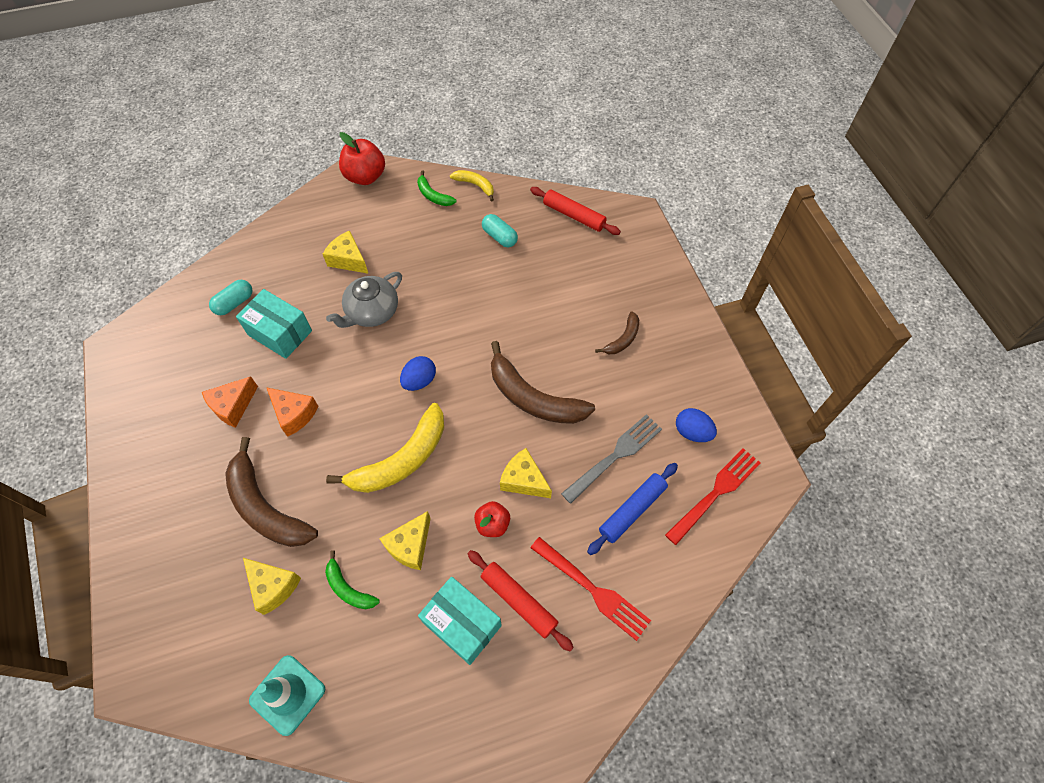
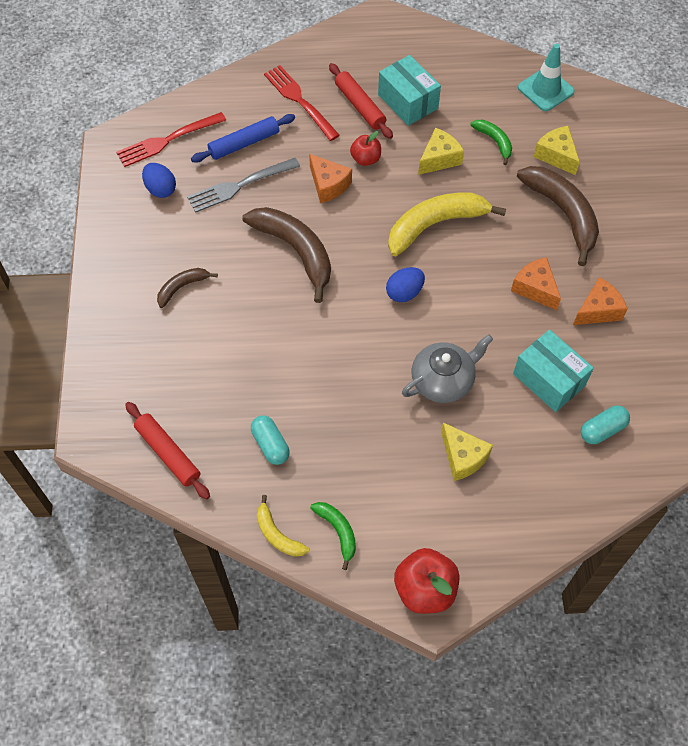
camera: 165 degrees left, 0 degrees up
(523, 480) = (328, 185): yellow cheese -> orange cheese

